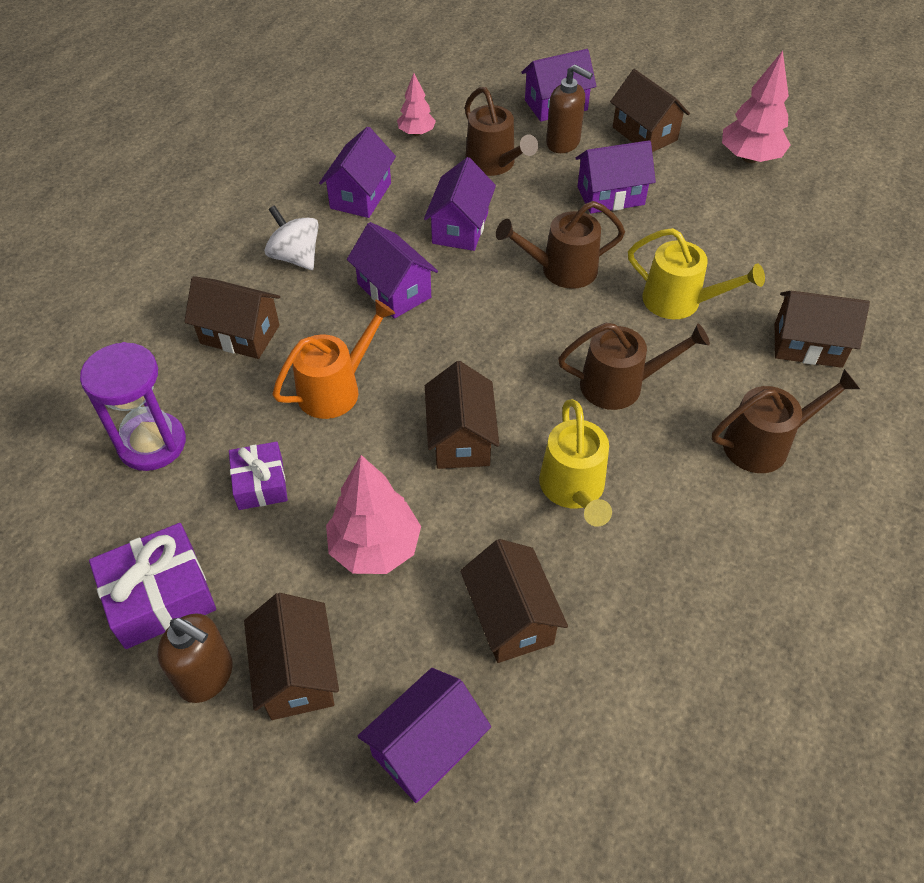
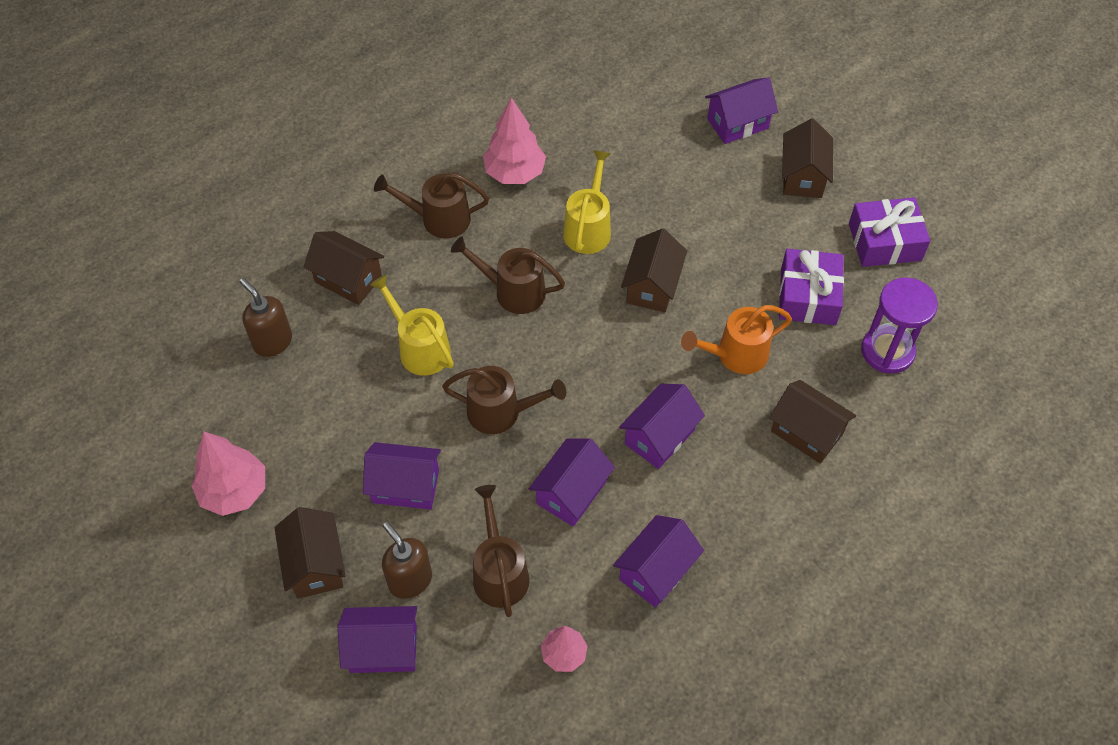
camera: 160 degrees left, 5 degrees up
(207, 676) = (857, 190): brown soap dispenser -> brown soap dispenser (272, 342)
(260, 483) = (808, 296): purple gift -> purple gift, size x1.56
(295, 257) = (741, 506): white spinning top -> none
(375, 547) = (737, 231): pink tree -> pink tree (514, 173)
(394, 291) = (659, 437): purple house -> purple house turned 60 degrees clockwise
(511, 618) = (665, 168): brown house -> none

